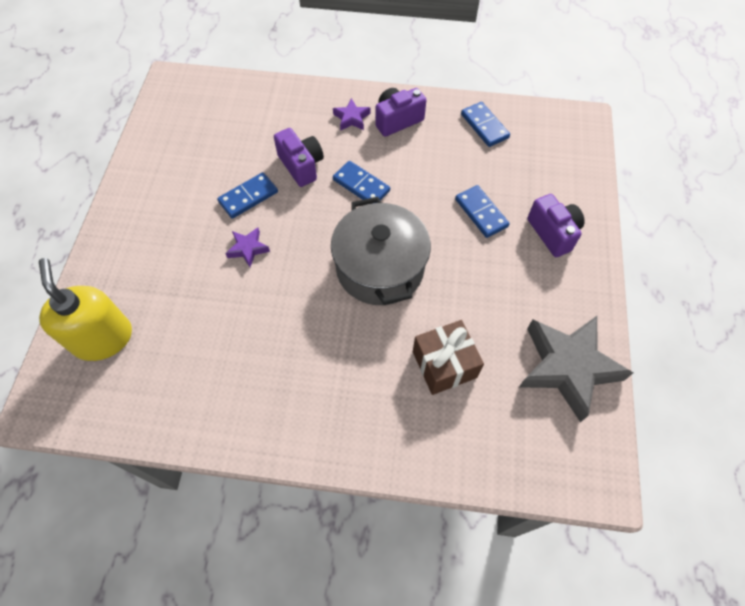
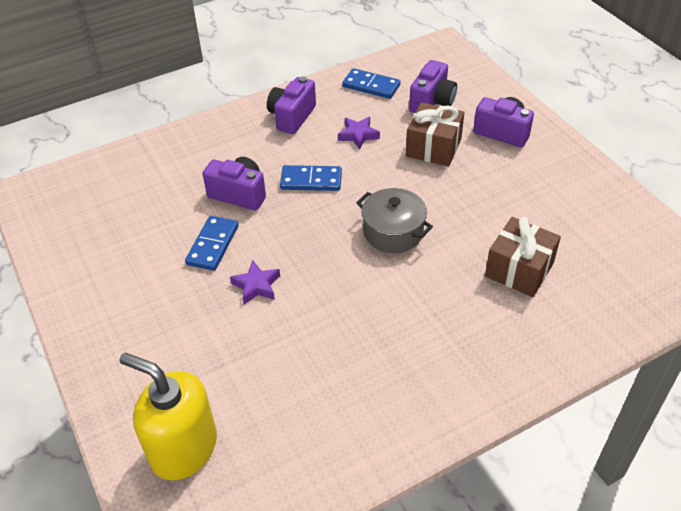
camera: 35 degrees left, 15 degrees down
(351, 118) = (248, 135): purple star -> purple star (358, 135)
(380, 268) = (393, 232): grey pot -> grey pot, size x0.63
(481, 213) = (433, 147): blue domino -> brown gift
(520, 169) = (432, 102): none -> purple camera
(567, 367) = (608, 215): grey star -> none

